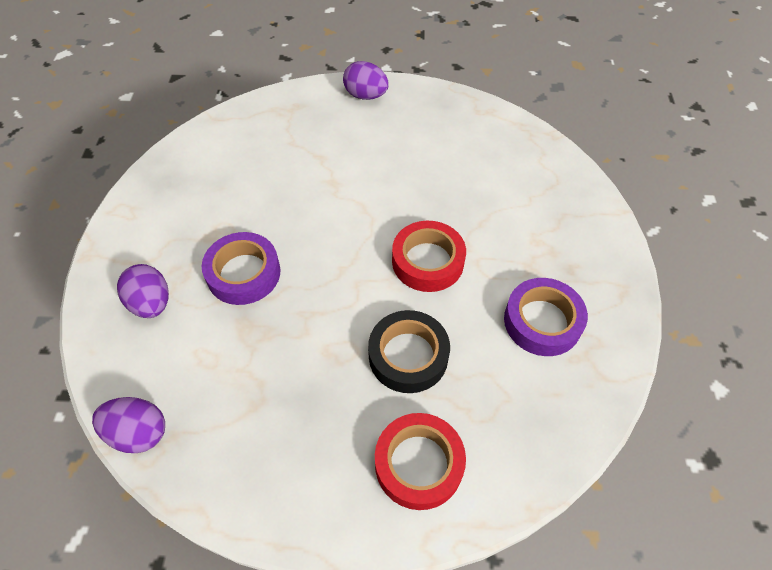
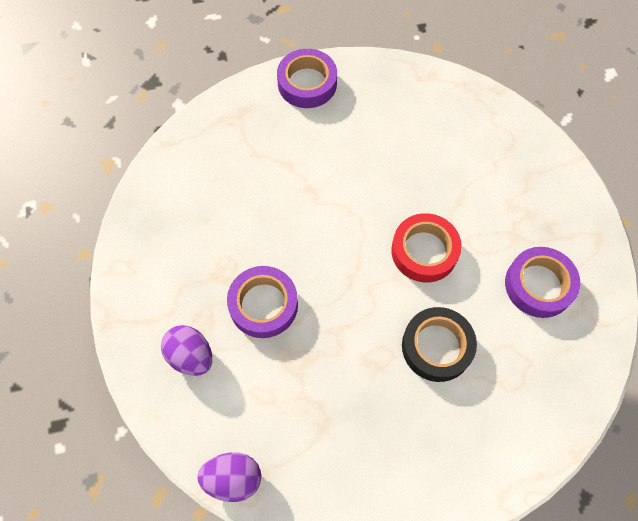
camera: 15 degrees left, 10 degrees up
(366, 95) = (307, 83): purple egg -> purple tape
(419, 464) = (476, 440): red tape -> none

